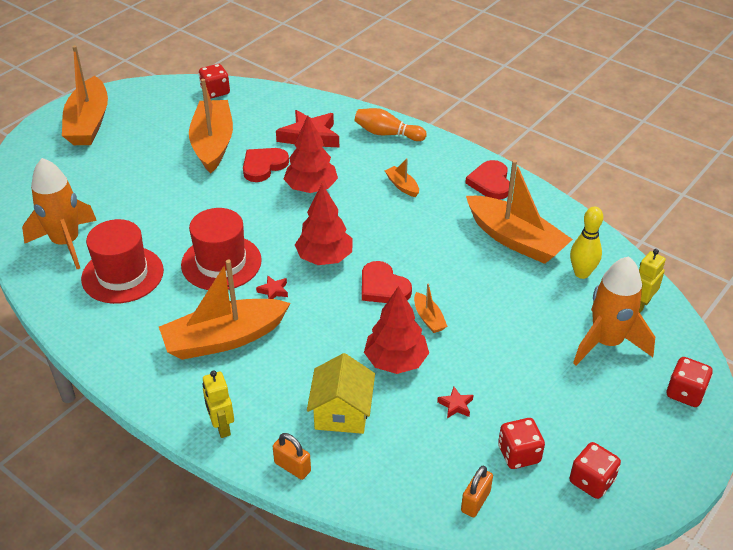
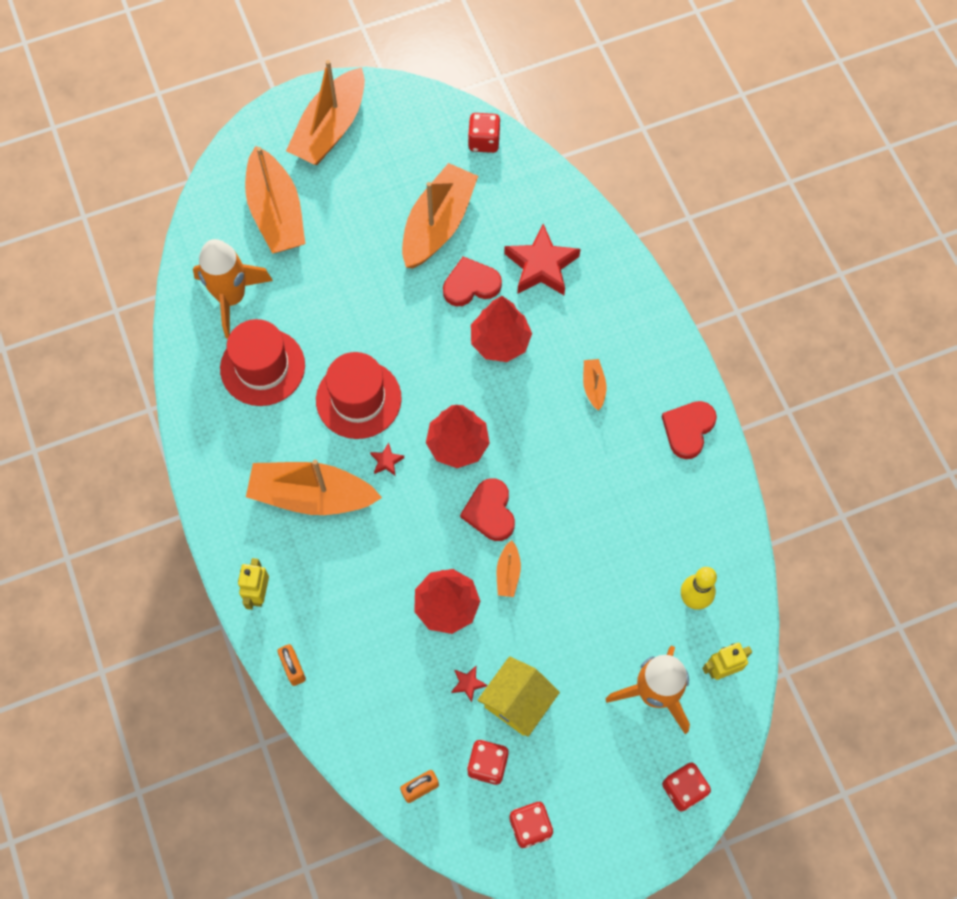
camera: 30 degrees right, 25 degrees up
(342, 413) = (366, 635): yellow house -> yellow house (517, 702)
(387, 134) = (627, 301): orange bowling pin -> none
(515, 239) = (659, 521): orange boat -> orange boat (276, 213)

